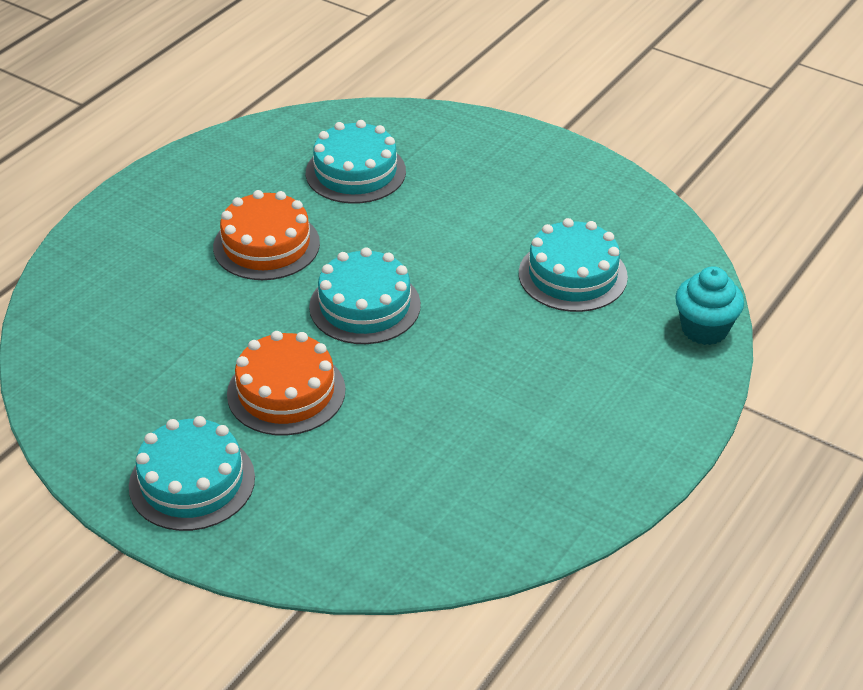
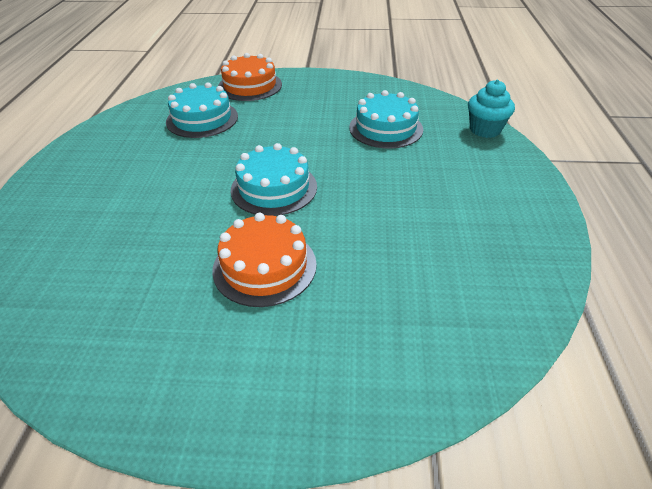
camera: 30 degrees left, 0 degrees up
(192, 482) = (240, 378): turquoise cake -> none
(266, 245) = (171, 176): orange cake -> orange cake (250, 86)

